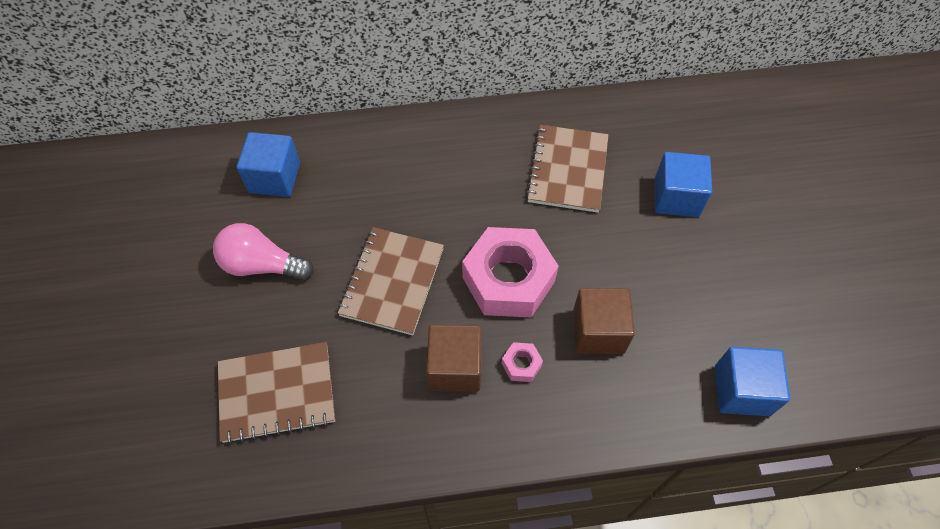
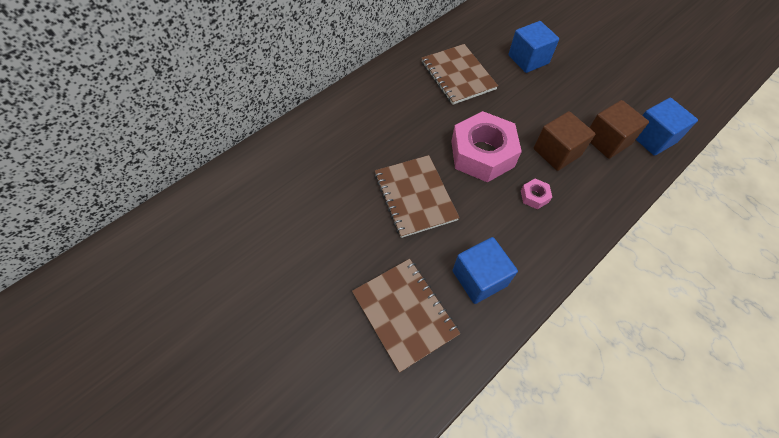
camera: 35 degrees left, 0 degrees up
(262, 265) = (318, 239): pink light bulb -> none
(274, 178) = (275, 179): blue cube -> blue cube (479, 278)
(277, 393) = (405, 313): brown notebook -> brown notebook turned 75 degrees counterclockwise
(455, 367) = (499, 222): brown cube -> brown cube (607, 141)

